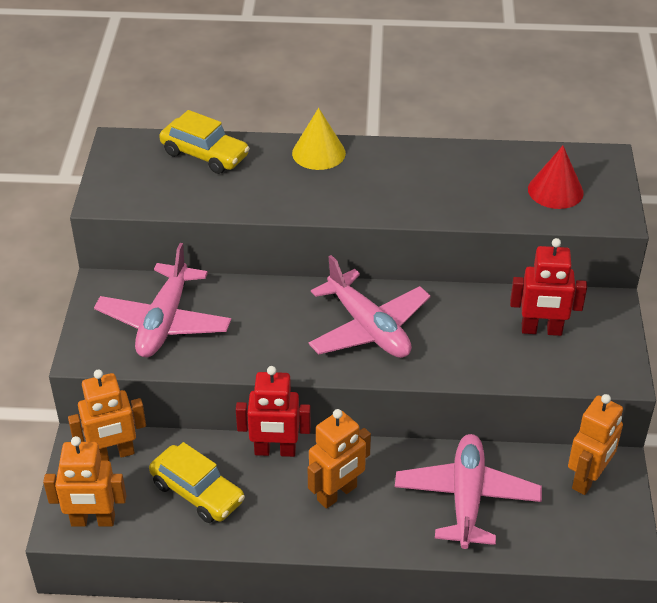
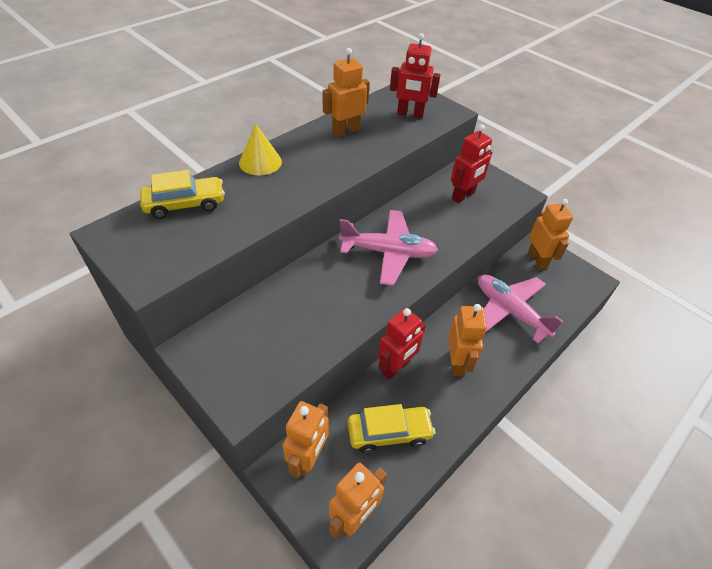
camera: 50 degrees left, 5 degrees up
(164, 322) = (267, 339): pink plane -> none
(450, 169) = (345, 131): none -> orange robot
(555, 190) = (410, 114): red cone -> red robot

